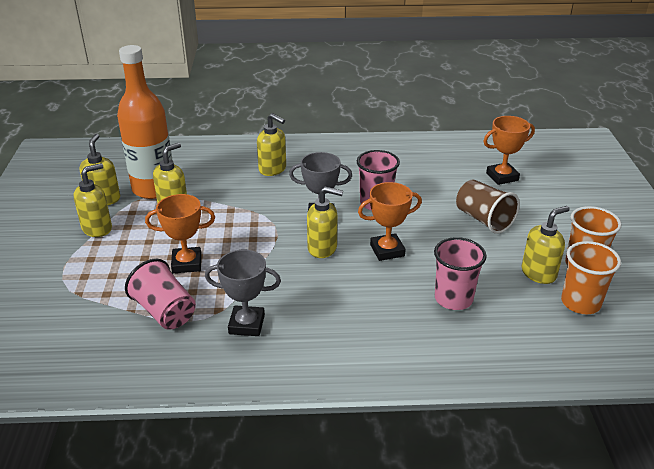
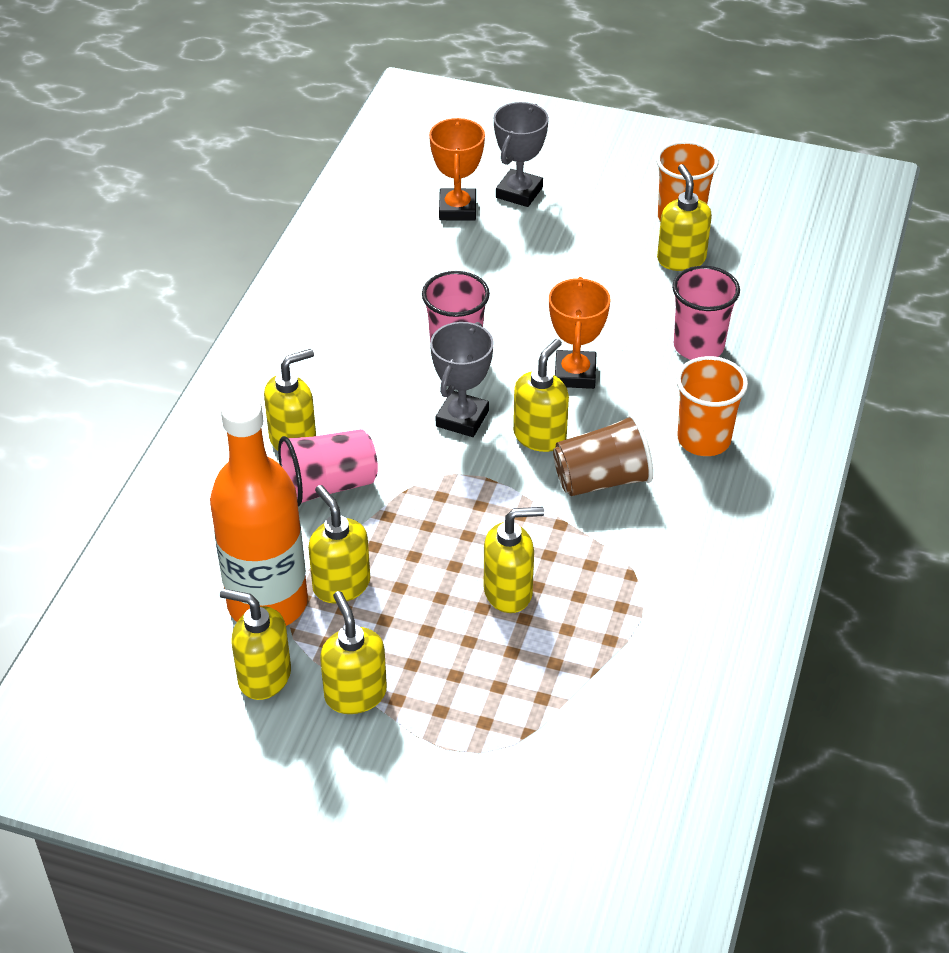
camera: 70 degrees left, 10 degrees up
(165, 312) = (613, 633): pink cup -> pink cup (328, 485)
(187, 263) = (509, 592): orange trophy -> yellow soap dispenser
(246, 324) = (673, 550): grey trophy -> grey trophy (519, 192)
(483, 219) = (550, 263): brown cup -> brown cup (601, 480)
(580, 303) = (746, 248): orange cup -> orange cup (704, 439)

